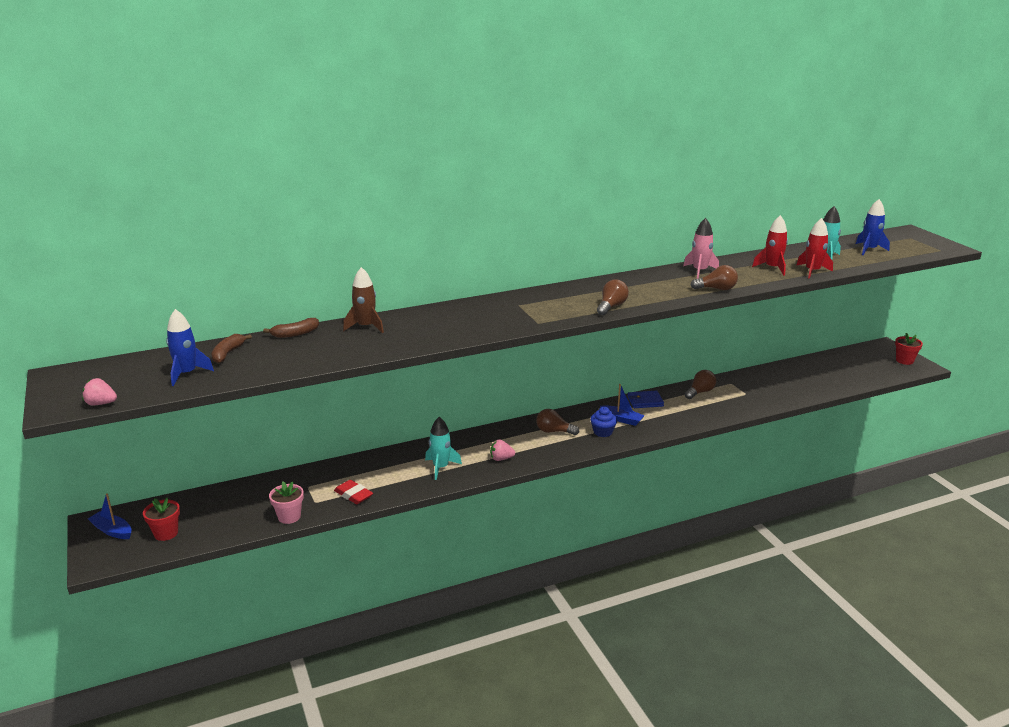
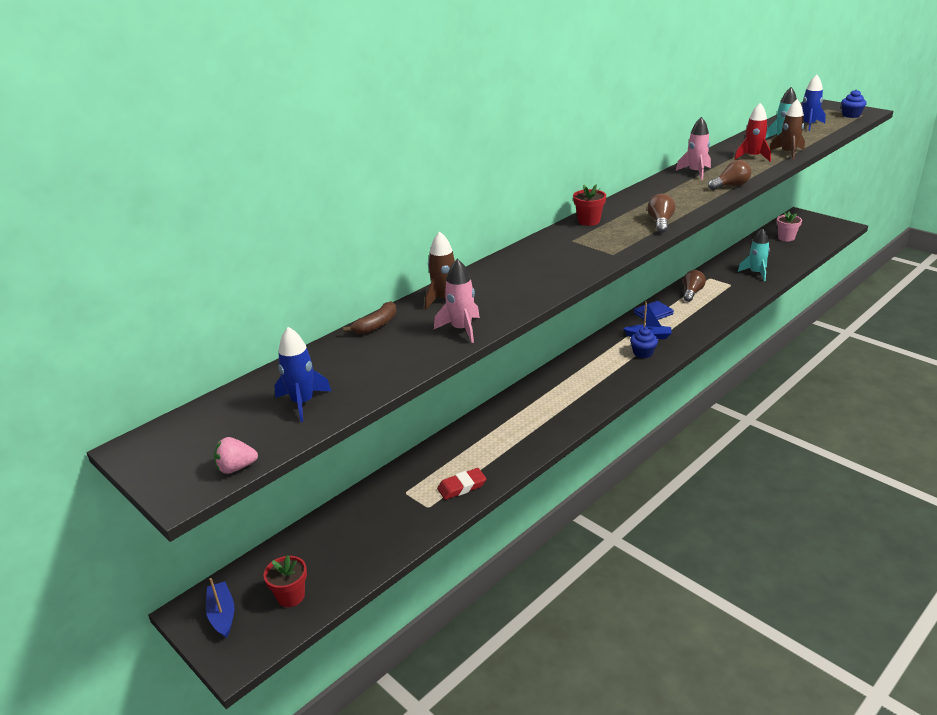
camera: 20 degrees left, 5 degrees up
(112, 531) = (222, 614): blue boat -> blue boat turned 60 degrees clockwise
(228, 353) = (324, 366): brown banana -> none
(289, 517) = (414, 532): pink flower pot -> pink flower pot (786, 238)
(351, 351) = (461, 329): none -> pink rocket
(353, 495) = (462, 487): red eraser -> red eraser turned 45 degrees counterclockwise
(441, 467) = (524, 431): turquoise rocket -> turquoise rocket (756, 273)
(501, 459) = (574, 405): pink strawberry -> none
(554, 431) = (598, 364): brown light bulb -> none
(812, 271) = (788, 153): red rocket -> brown rocket
(904, 360) = (826, 224): red flower pot -> red flower pot (588, 221)
(928, 248) = (851, 115): none -> blue cupcake

